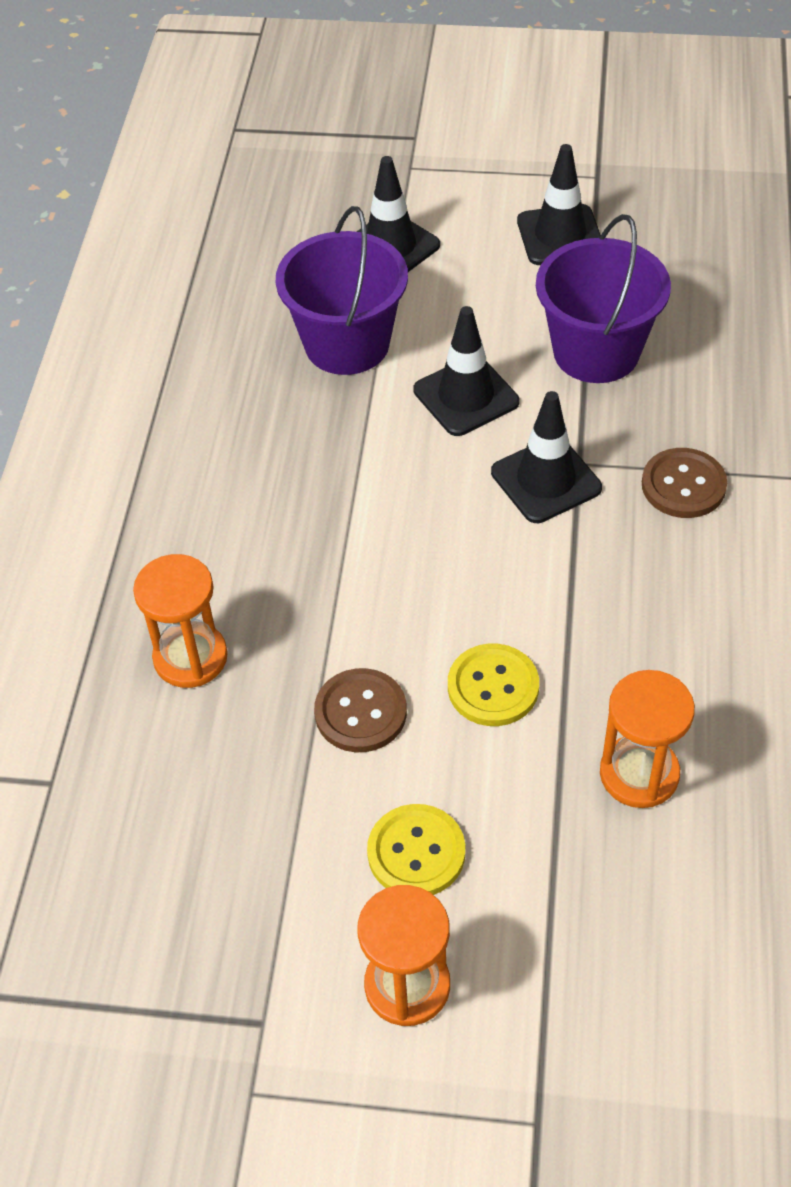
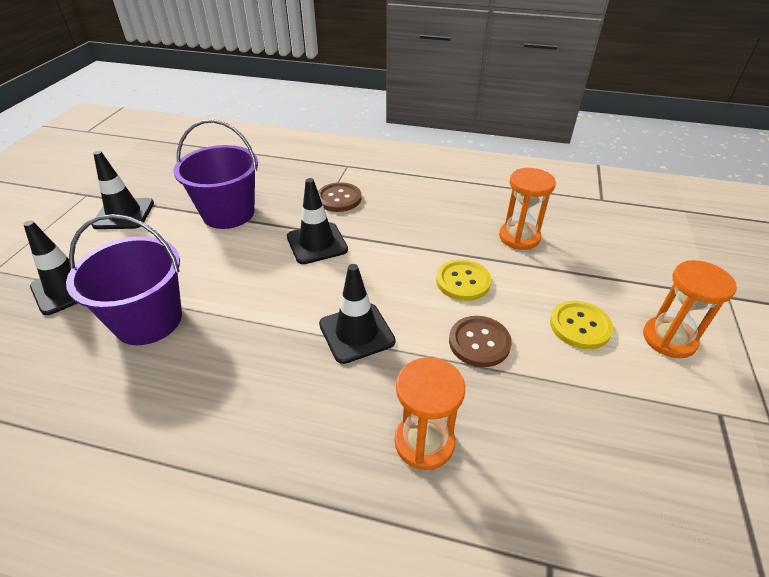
camera: 85 degrees left, 10 degrees down
(466, 396) = (234, 267): black traffic cone -> black traffic cone (356, 333)

